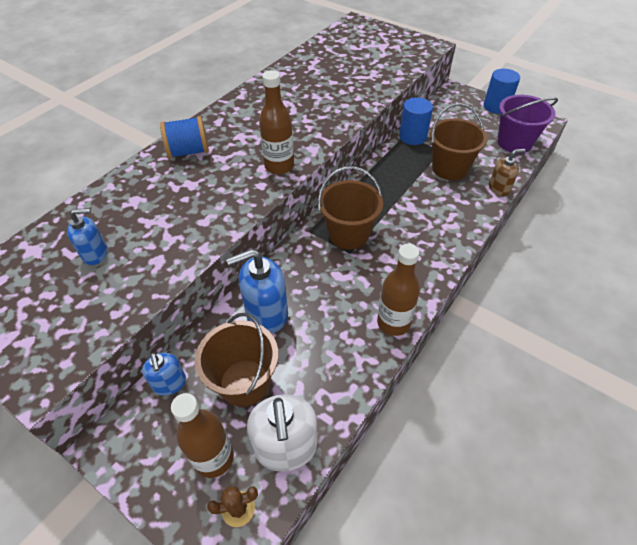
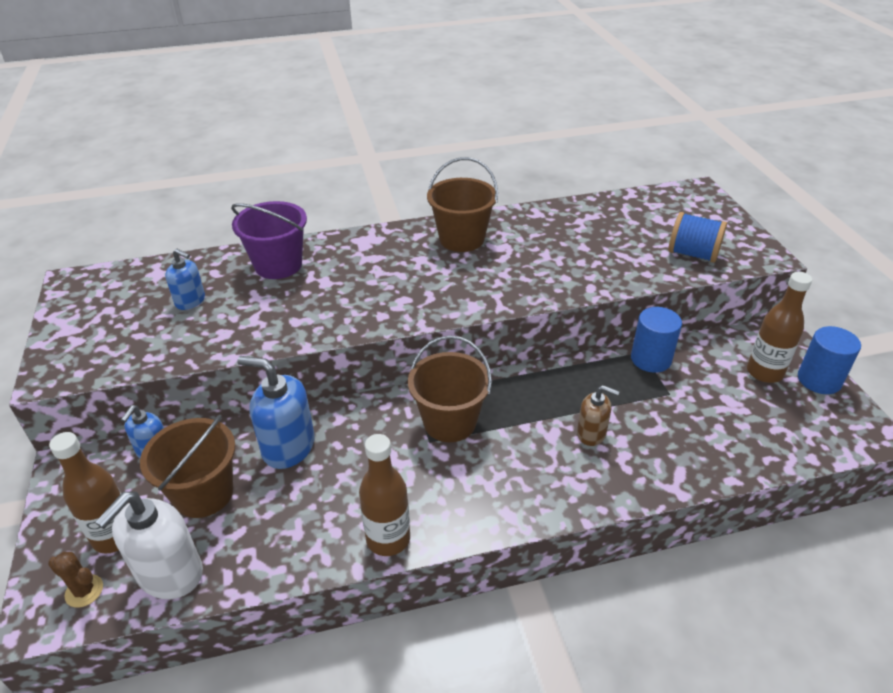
camera: 40 degrees right, 10 degrees down
(189, 152) = (358, 251): blue spool -> blue spool (693, 254)
(279, 166) = (420, 307): brown bottle -> brown bottle (764, 372)
(449, 168) = (654, 419): brown bucket -> brown bucket (462, 239)
(499, 188) = (693, 480): brown soap dispenser -> brown soap dispenser (591, 434)
(514, 142) = (788, 438): purple bucket -> purple bucket (278, 265)

